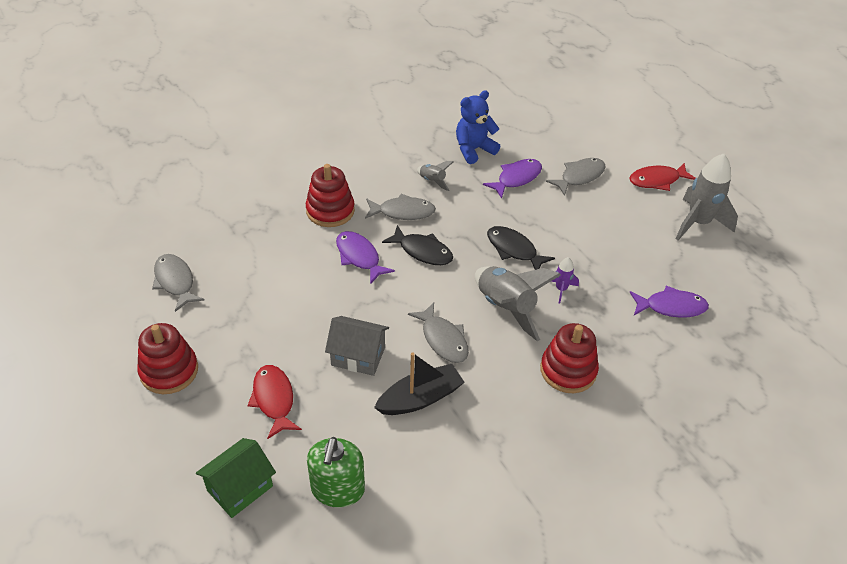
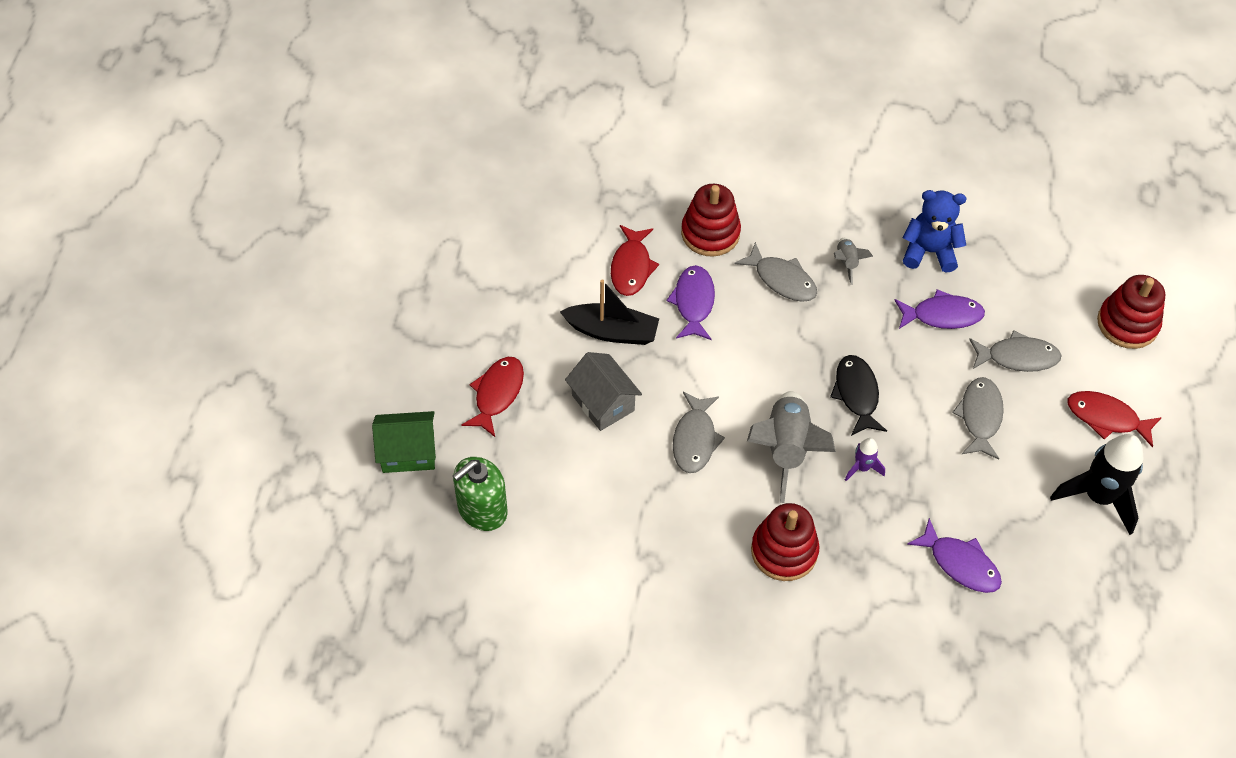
camera: 40 degrees right, 10 degrees up
(169, 371) = (434, 308): red stacking toy -> red stacking toy (1127, 324)
(175, 282) = (506, 221): grey fish -> grey fish (980, 416)
(296, 260) = (631, 267): none -> red fish
(420, 398) = (621, 480): black boat -> black boat (612, 331)
(422, 251) = (761, 336): black fish -> none
(698, 223) = (1098, 497): grey rocket -> black rocket

